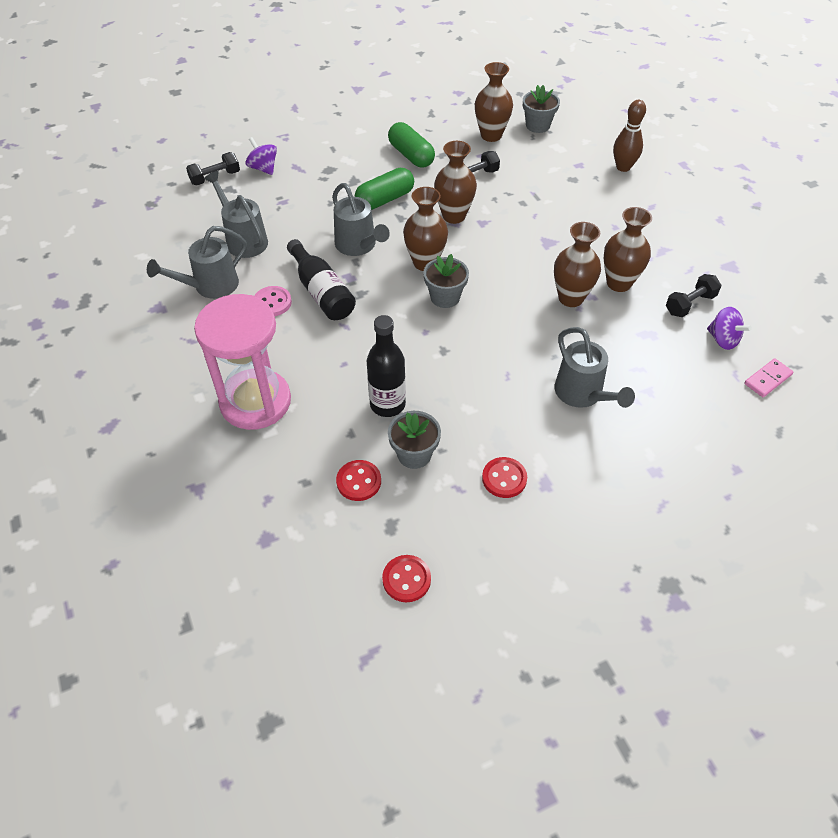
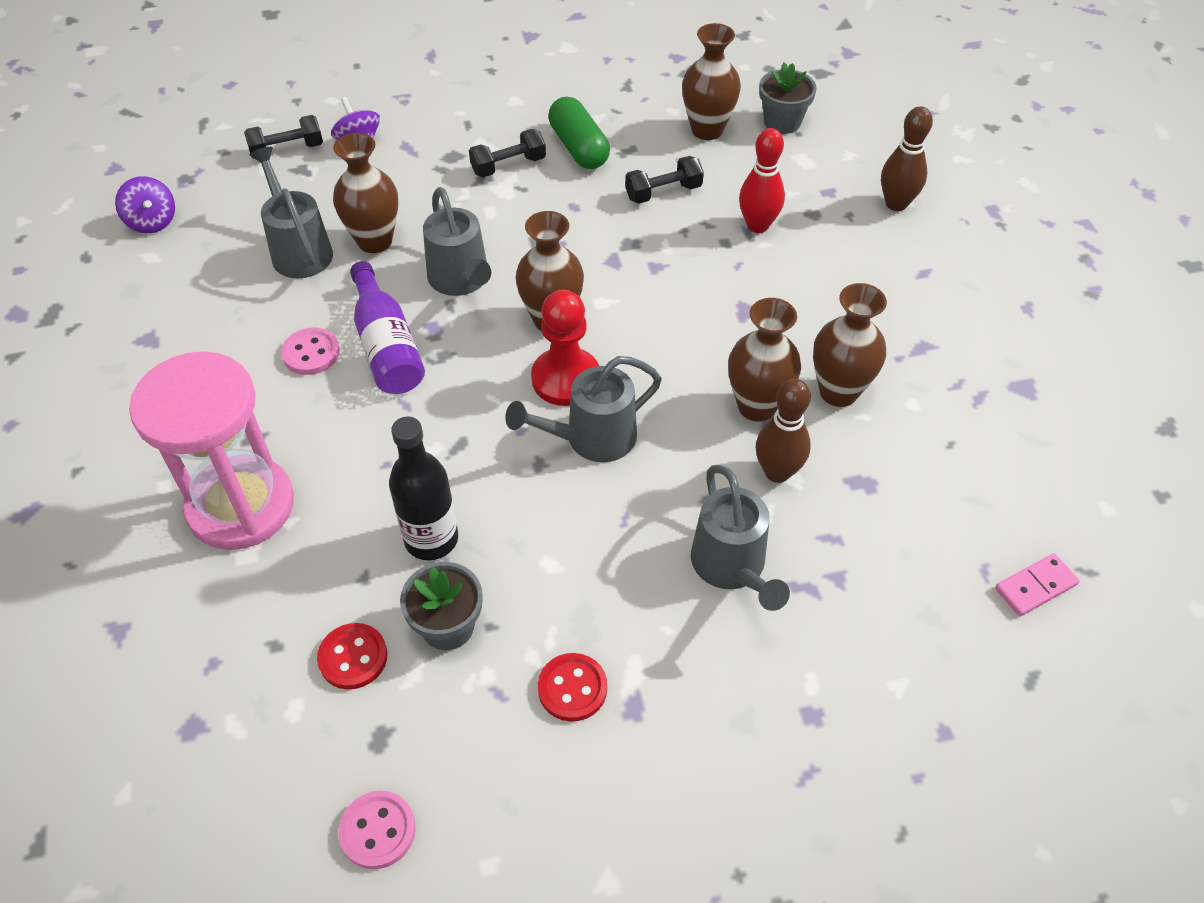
camera: 10 degrees right, 0 degrees up
(210, 286) = (230, 316): grey watering can -> grey watering can (591, 439)
(322, 292) = (387, 346): black bottle -> purple bottle
(385, 199) = (520, 212): green capsule -> none
(406, 579) = (378, 830): red button -> pink button
(445, 297) = (565, 379): grey flower pot -> red pawn
(454, 216) = (615, 251): brown vase -> brown vase (375, 241)
(540, 190) = (757, 225): none -> red bowling pin
(594, 335) = (777, 472): none -> brown bowling pin
(690, 304) = (942, 442): black dumbbell -> black dumbbell (508, 166)
(723, 339) = (979, 508): purple spinning top -> purple spinning top (152, 222)

